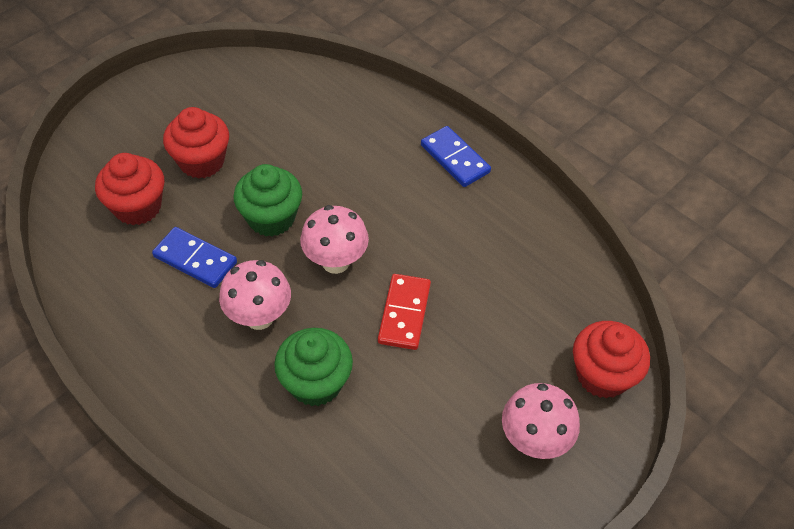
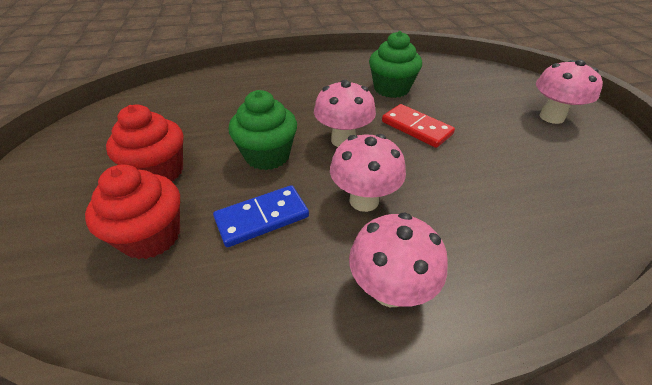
camera: 55 degrees left, 10 degrees down
(175, 374) = (390, 290): none -> pink mushroom
(316, 382) = (456, 193): green cupcake -> green cupcake (391, 89)
(455, 159) = (306, 68): blue domino -> none
(602, 375) = (509, 80): red cupcake -> none

